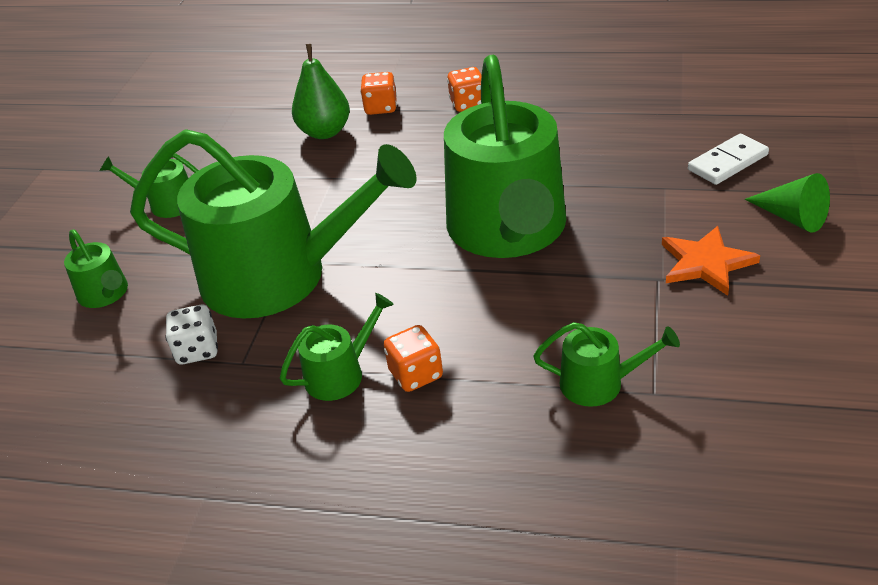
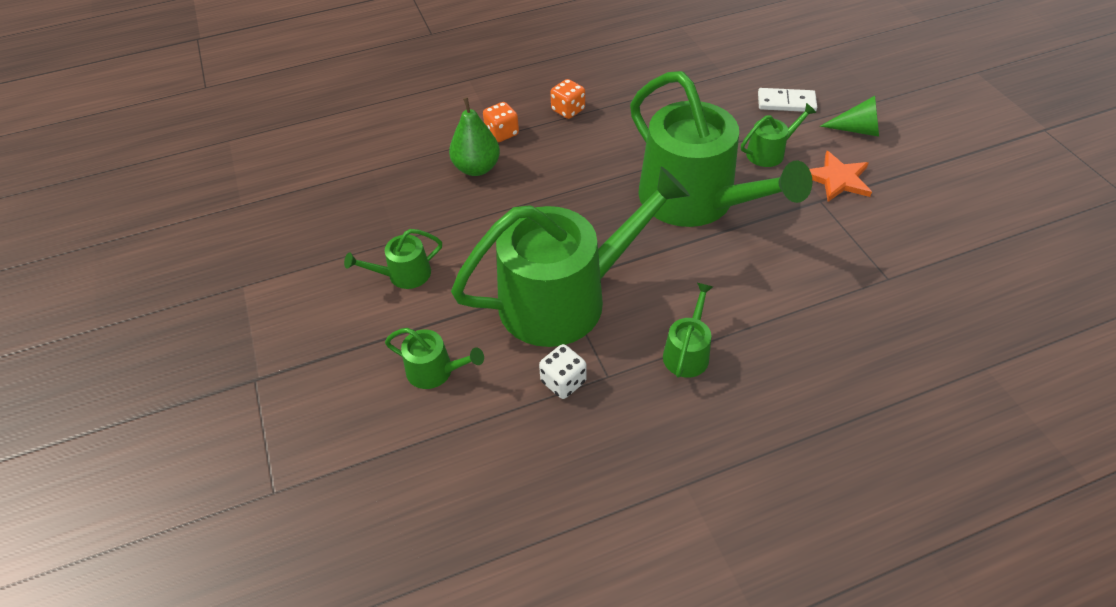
camera: 35 degrees left, 10 degrees up
(416, 374) = (737, 330): orange dice -> none
(599, 383) = (853, 285): green watering can -> green watering can (769, 152)
(728, 162) = (786, 103): white domino -> white domino turned 75 degrees clockwise

